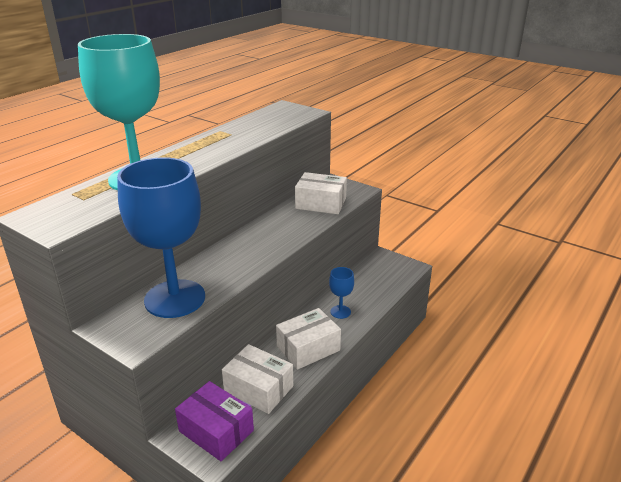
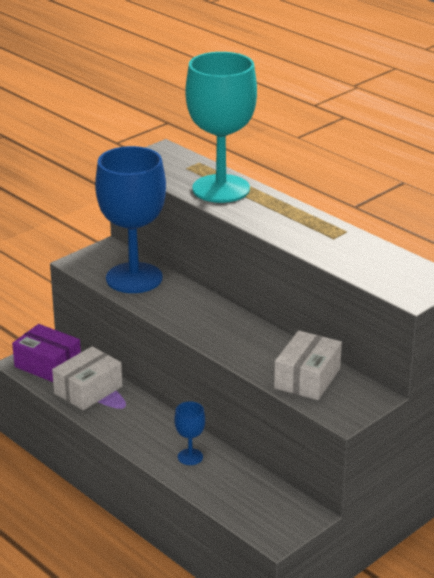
camera: 100 degrees right, 0 degrees up
(216, 431) = (48, 365): purple box -> purple box turned 75 degrees clockwise
(308, 348) = (134, 425): white box -> none

